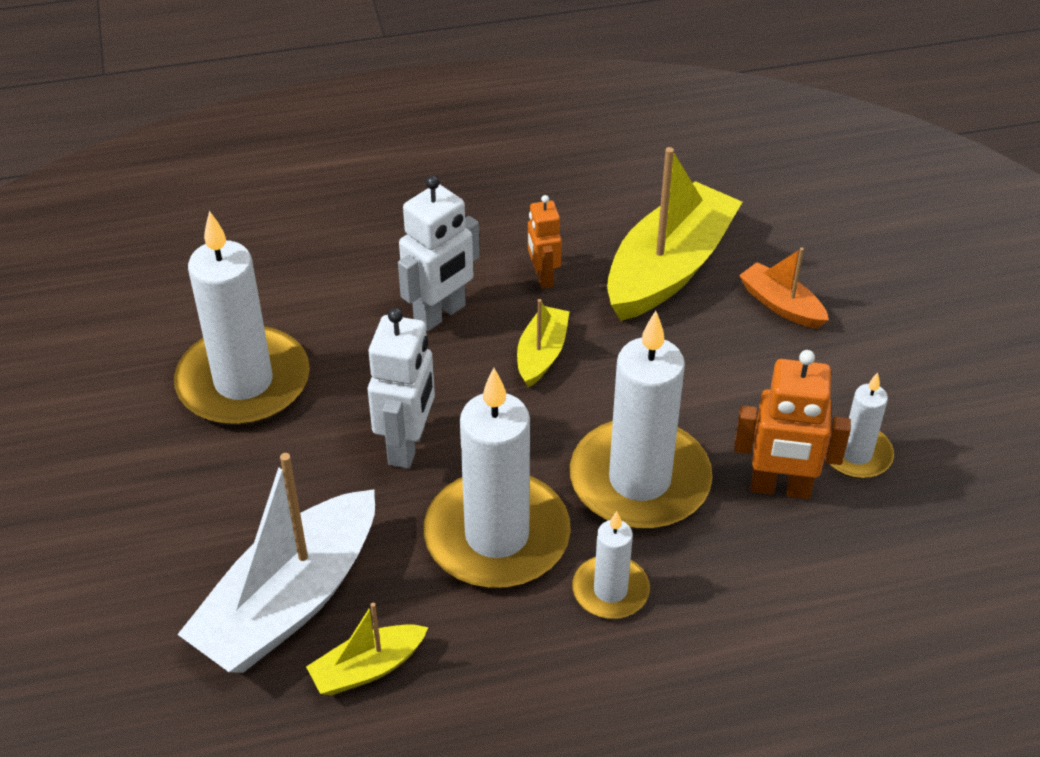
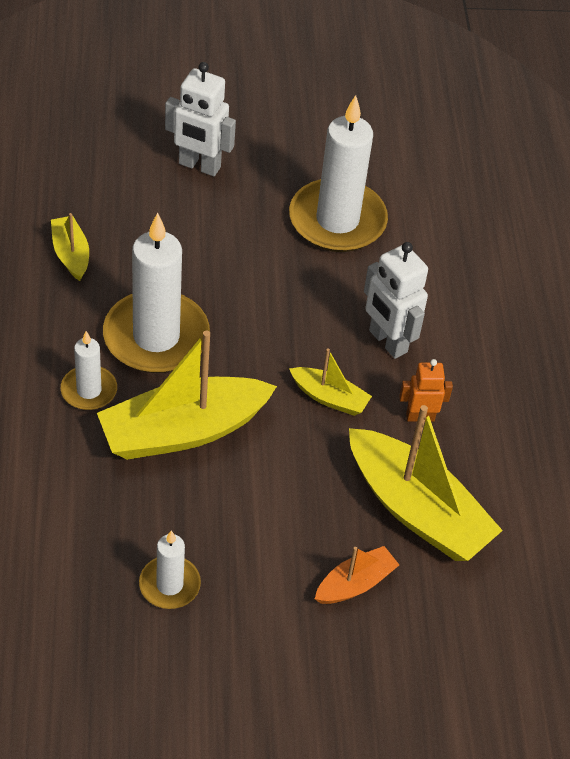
camera: 95 degrees right, 5 degrees up
(289, 602) = (135, 223): white boat -> none
(407, 446) = (253, 301): white robot -> white robot (199, 166)
(639, 480) = (183, 431): white candle -> yellow boat
(780, 488) = (150, 520): orange robot -> none

